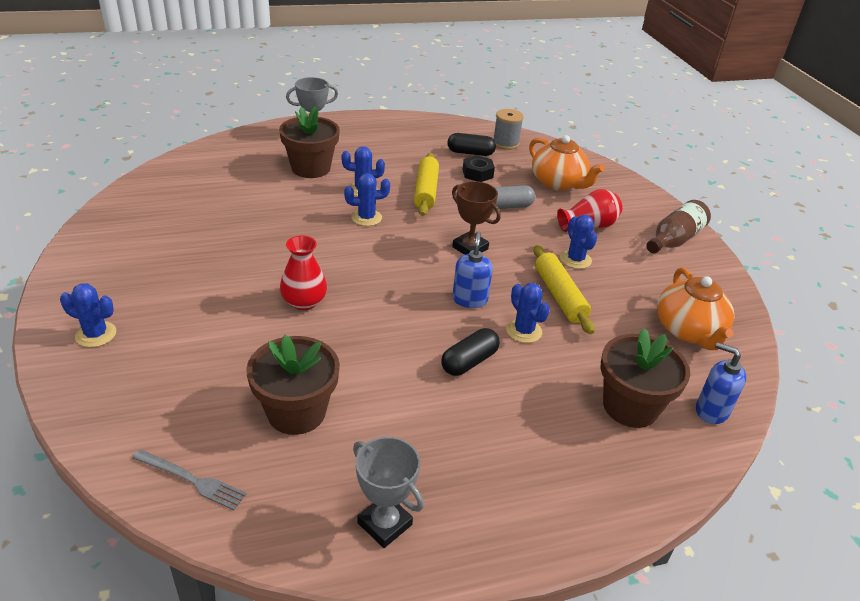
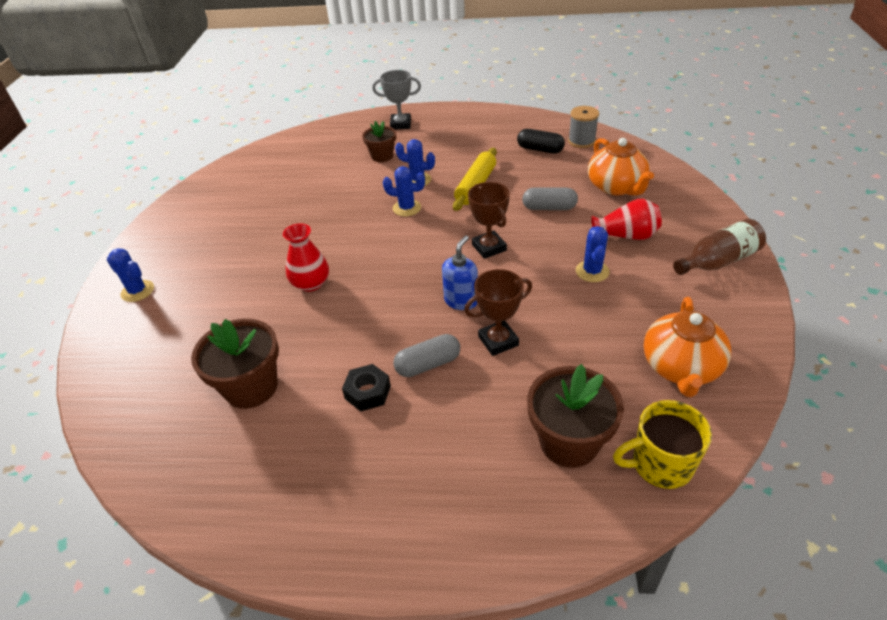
camera: 25 degrees right, 5 degrees up
(192, 480) = (140, 433): grey fork -> none
(311, 168) = (382, 156): brown flower pot -> brown flower pot, size x0.62
(385, 524) = (269, 511): grey trophy -> none
(469, 361) = (428, 364): black capsule -> grey capsule
(477, 173) = (536, 171): black nut -> black nut (367, 392)
(524, 331) = (498, 341): blue cactus -> brown trophy
(559, 296) = (554, 309): yellow rolling pin -> none
(711, 411) = (660, 464): blue soap dispenser -> yellow mug

